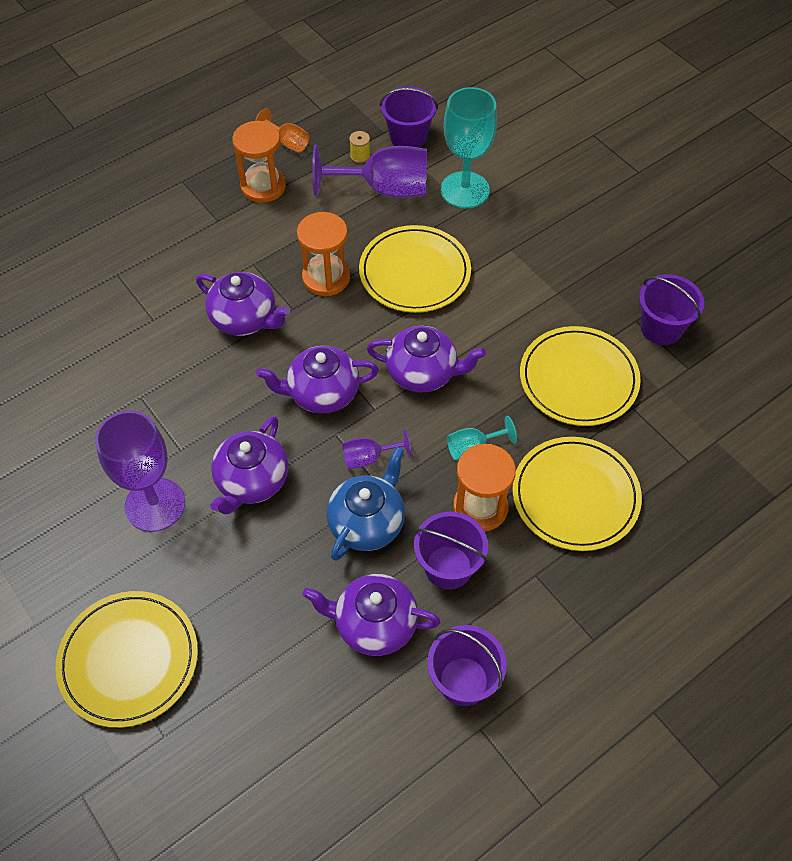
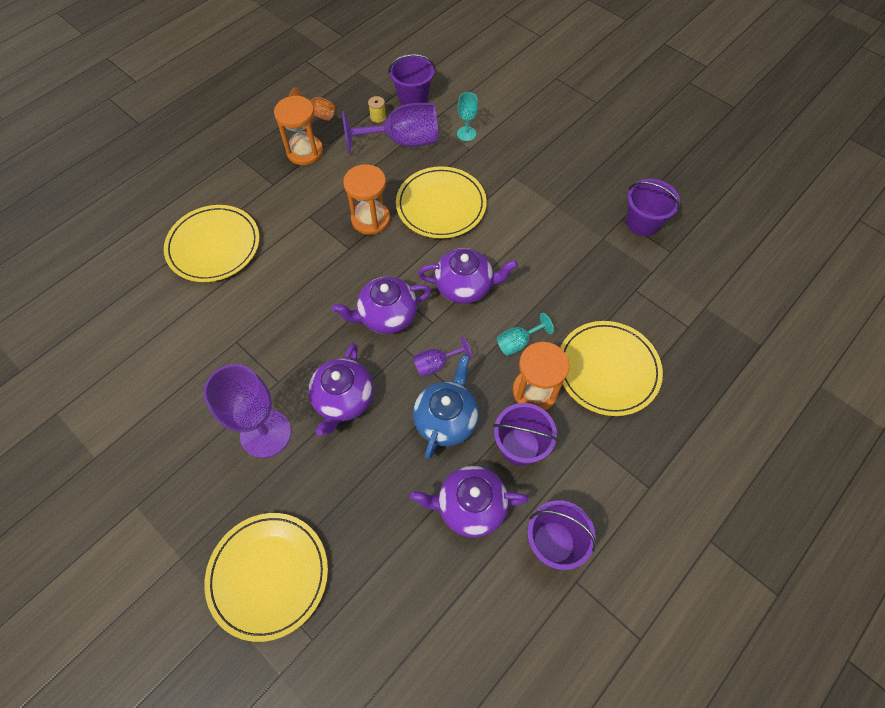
camera: 10 degrees left, 5 degrees up
(245, 319) = (311, 263): purple teapot -> none
(465, 190) = (466, 134): turquoise goblet -> turquoise goblet, size x0.49
(578, 379) = (588, 273): yellow plate -> yellow plate (214, 246)

